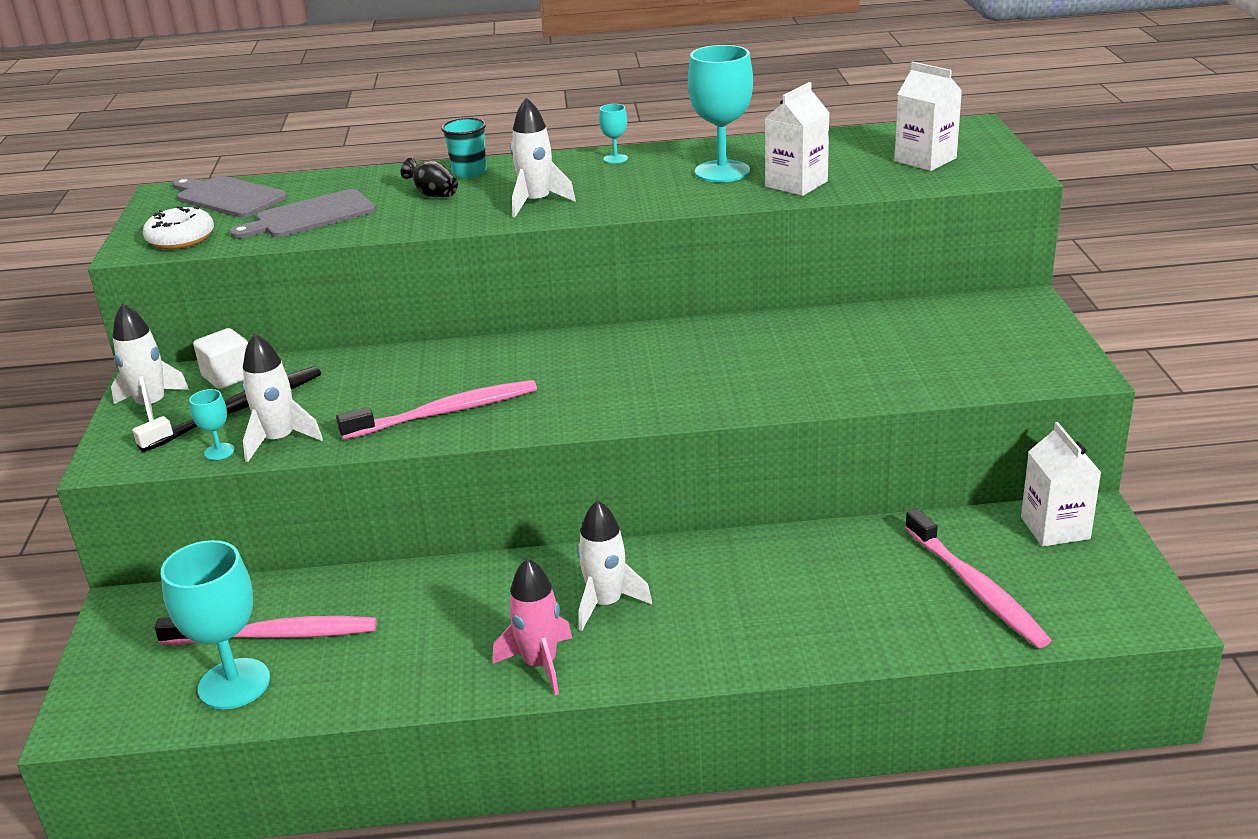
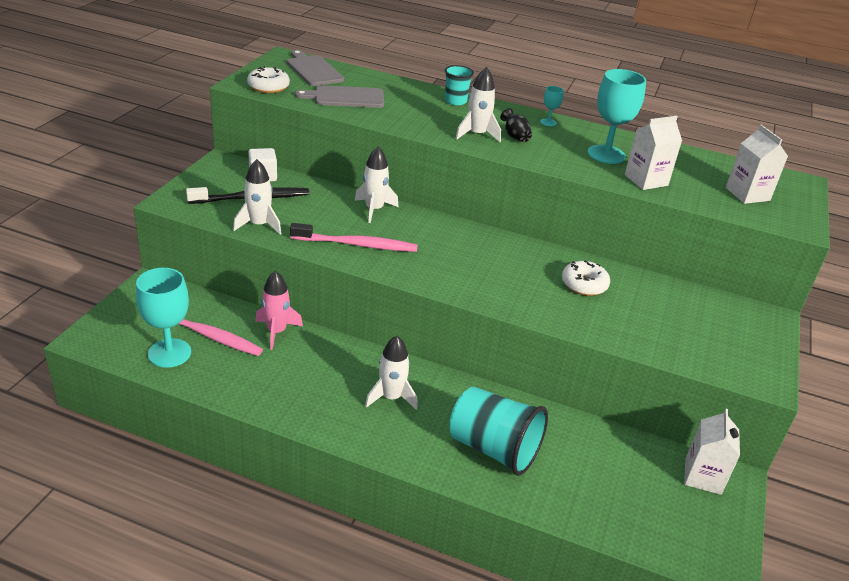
camera: 20 degrees right, 5 degrees up
(152, 406) = (213, 178): white rocket -> white rocket (374, 209)
(219, 452) = (224, 219): turquoise goblet -> none
(433, 195) = (423, 108): black vase -> black vase (515, 137)
(540, 664) = (329, 417): pink rocket -> pink rocket (276, 332)
(783, 349) = (584, 284): none -> white donut
(788, 606) = (493, 449): none -> turquoise cup
(976, 588) = (619, 492): pink toothbrush -> none

